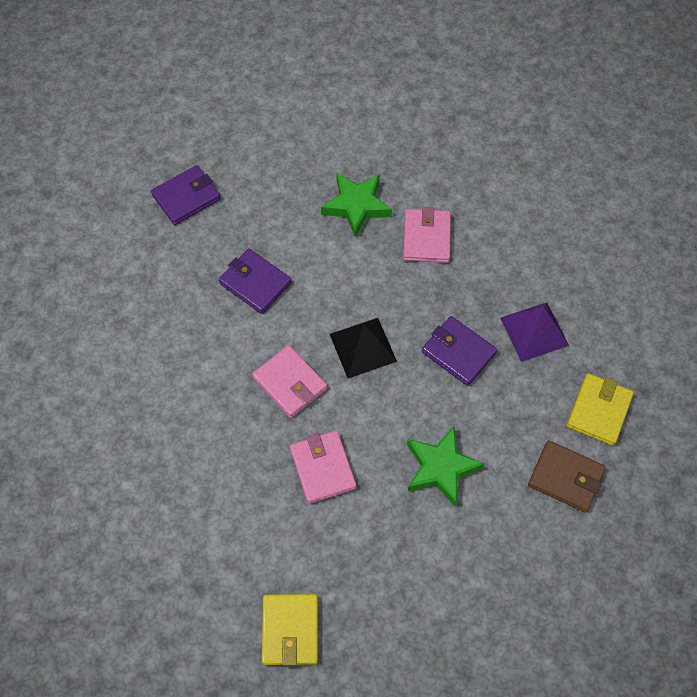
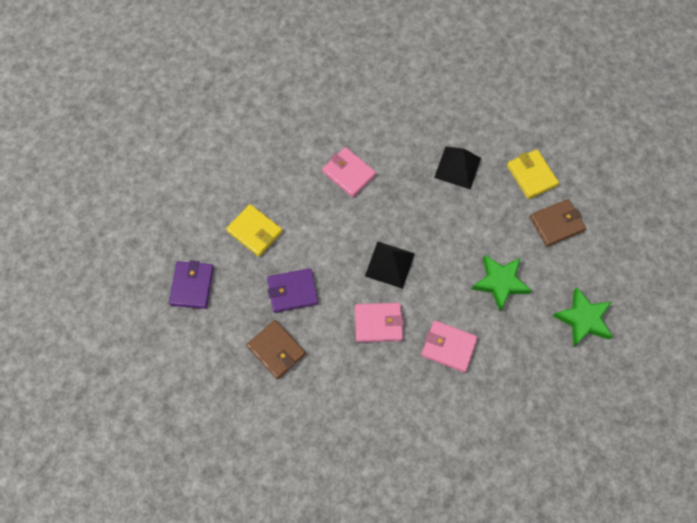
camera: 50 degrees left, 5 degrees up
(184, 314) = (276, 350): none -> brown wallet
(290, 630) = (534, 441): yellow wallet -> yellow wallet (255, 231)
(356, 206) = (292, 193): green star -> green star (583, 319)
(458, 352) = (437, 216): purple wallet -> none
(534, 331) = (457, 167): purple pyramid -> black pyramid

